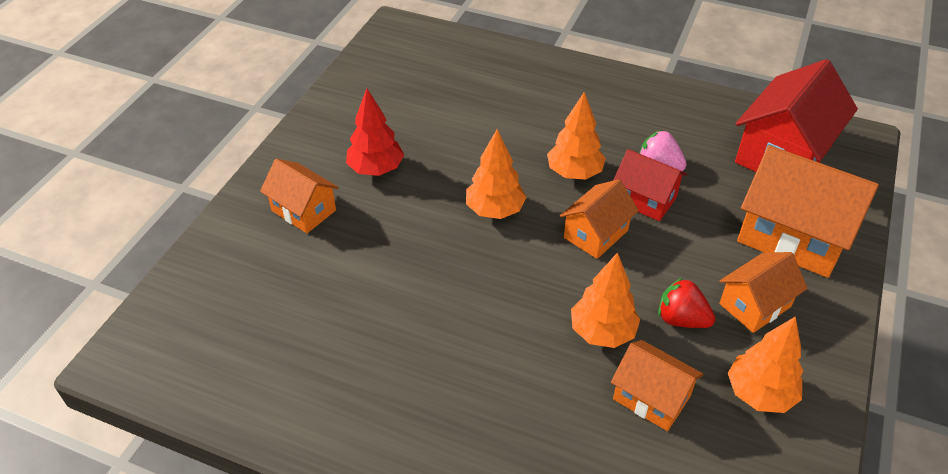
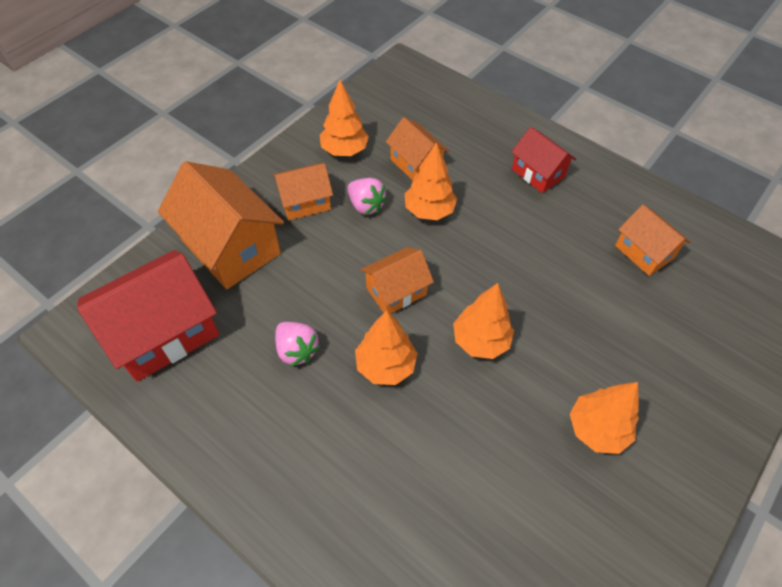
camera: 165 degrees left, 10 degrees up
(303, 210) = (674, 391): orange house -> orange house (644, 252)
(376, 169) = (596, 429): red tree -> orange tree
(645, 199) = (332, 315): red house -> red house (538, 173)
(681, 319) = (366, 205): red strawberry -> pink strawberry

